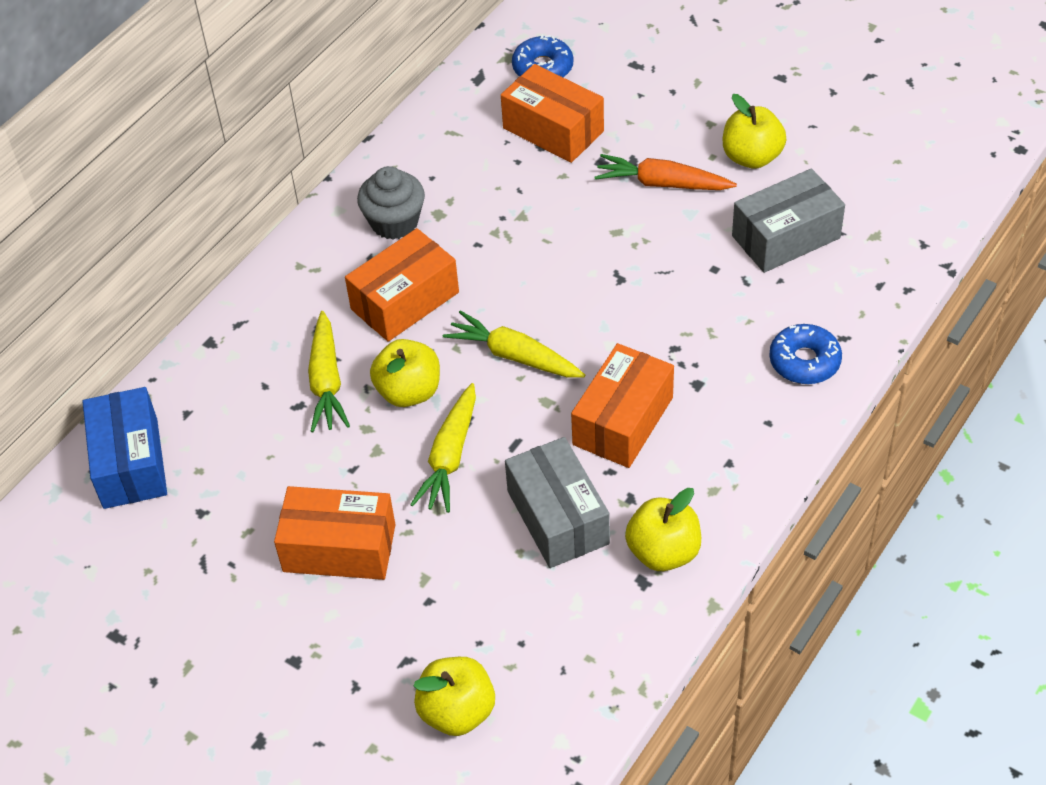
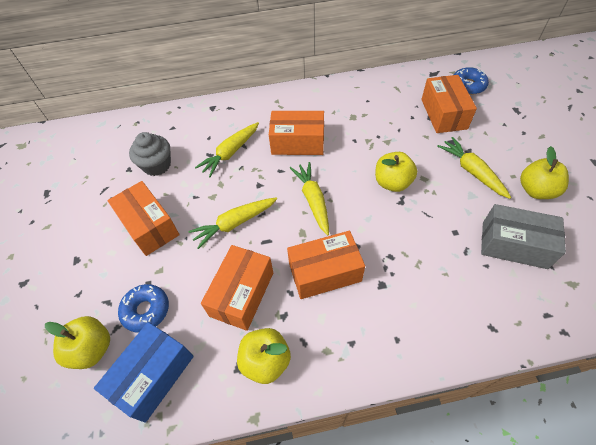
camera: 45 degrees right, 5 degrees up
(130, 463) = (134, 132): blue box -> blue box (153, 375)
(394, 222) = (331, 108): grey cupcake -> grey cupcake (157, 165)
(409, 392) = (253, 182): yellow apple -> yellow apple (392, 183)
(558, 517) = (242, 294): grey box -> orange box
(662, 184) = (472, 171): orange carrot -> yellow carrot
(804, 361) = (454, 322): blue donut -> blue donut (146, 310)

